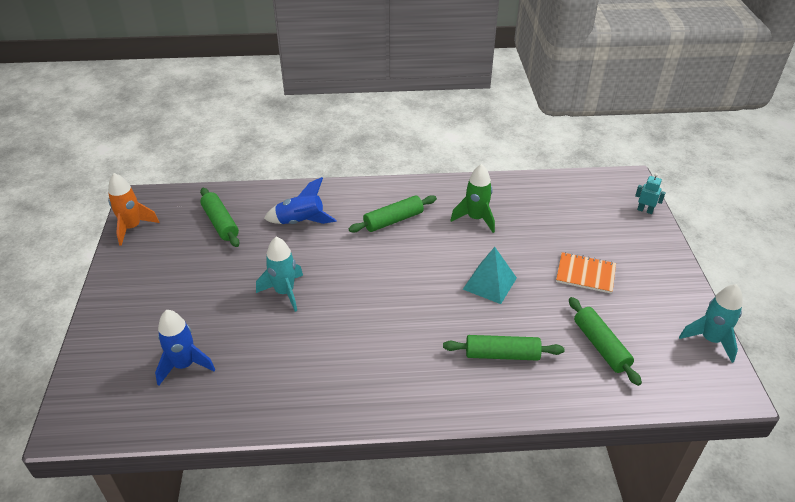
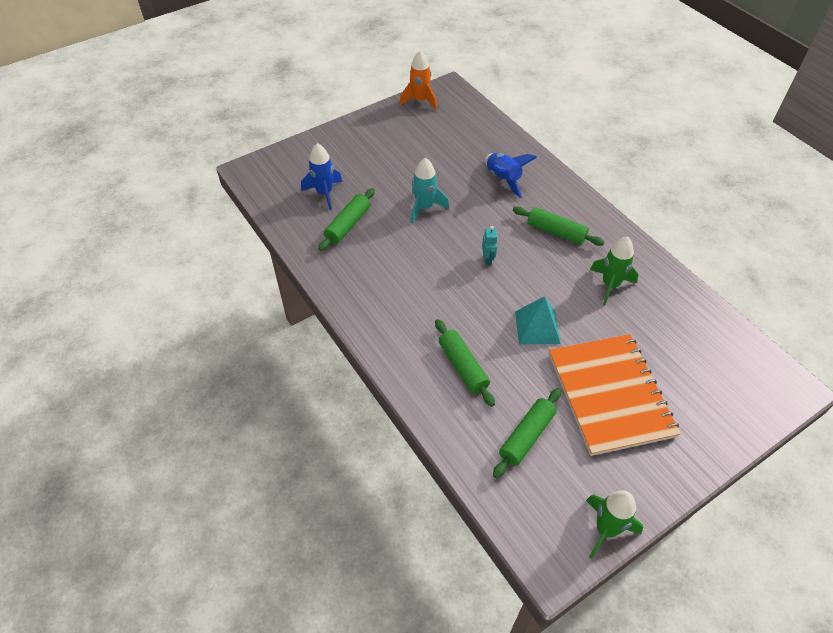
camera: 60 degrees right, 10 degrees up
(220, 223) = (462, 138): green rolling pin -> green rolling pin (348, 225)
(585, 274) = (610, 394): orange notebook -> orange notebook, size x2.03
(645, 210) = (754, 417): turquoise robot -> turquoise robot (488, 260)
(710, 340) = (606, 529): turquoise rocket -> green rocket

